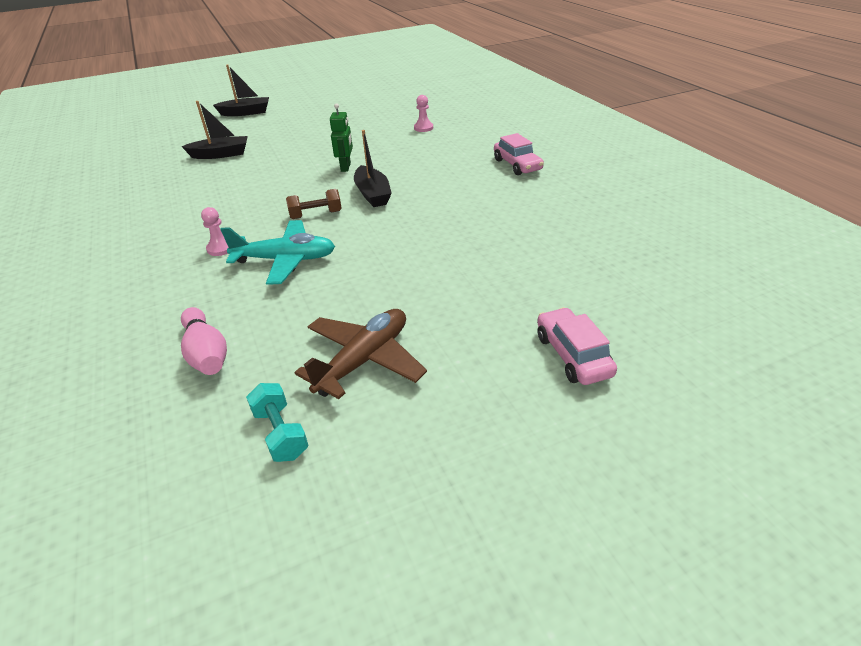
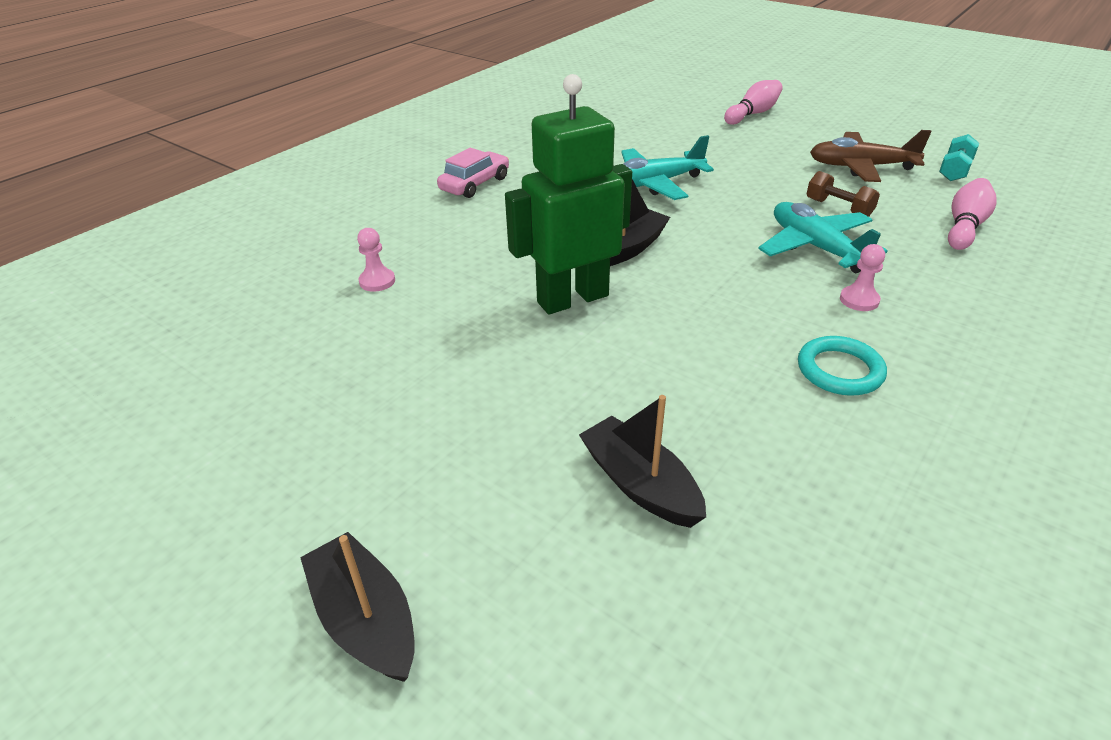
camera: 120 degrees left, 0 degrees up
(193, 215) = (839, 370): none -> turquoise ring
(316, 215) = (716, 267): brown dumbbell -> brown dumbbell (838, 208)
(346, 167) = (572, 298): green robot -> green robot, size x2.05
(450, 229) = (654, 184): none -> turquoise plane
(572, 355) = (753, 114): pink car -> pink bowling pin

